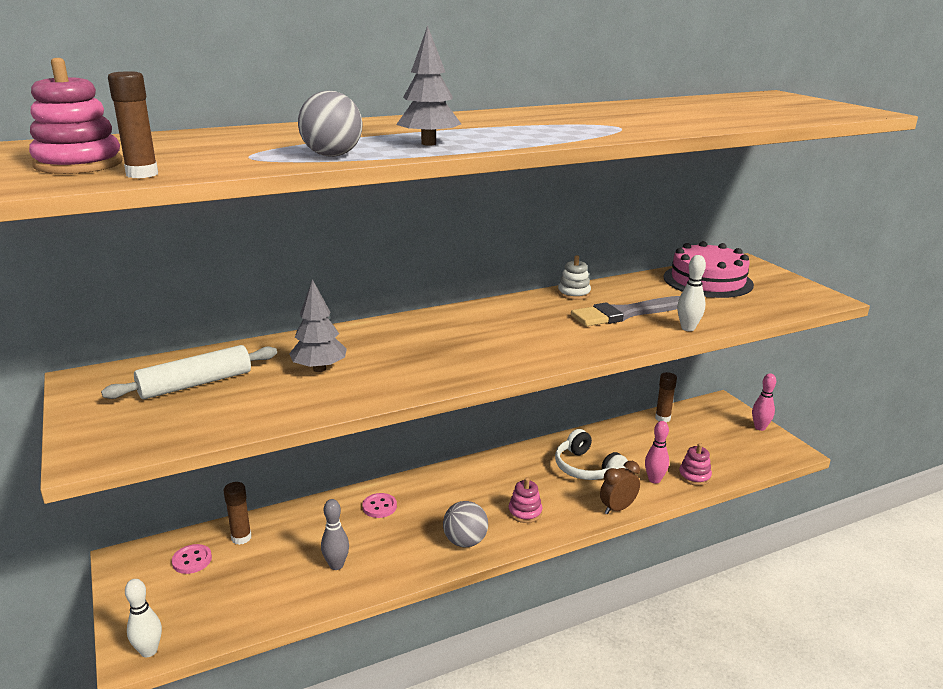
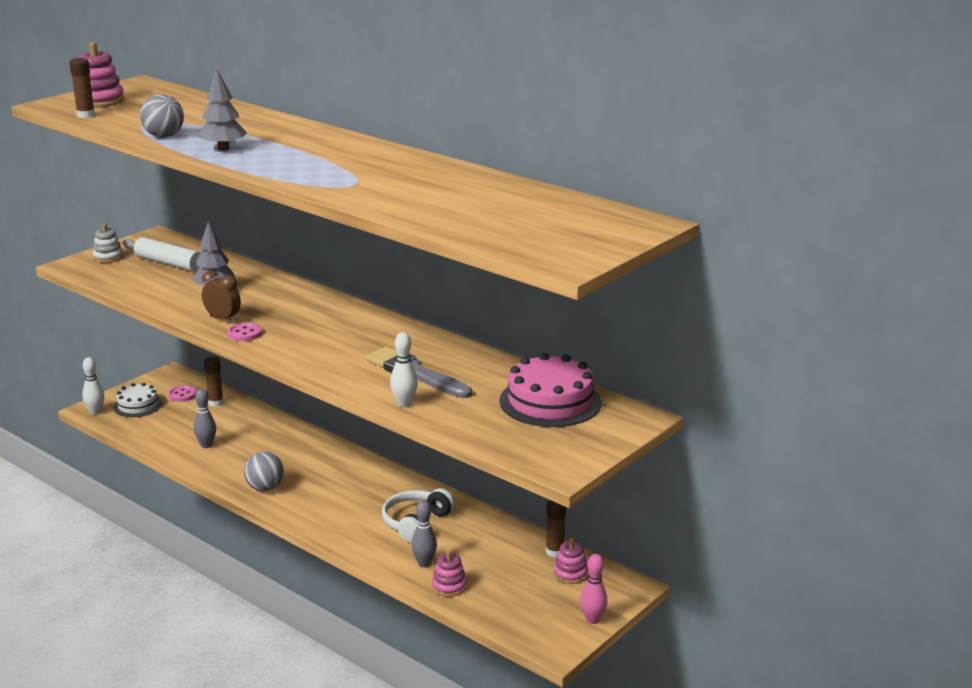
camera: 65 degrees right, 0 degrees up
(176, 605) = (137, 405): none -> white cake
(379, 507) = (286, 441): pink button -> pink button (244, 333)
(525, 512) = (322, 506): pink stacking toy -> pink stacking toy (570, 574)
(574, 293) = (444, 345): white stacking toy -> white stacking toy (108, 257)
(617, 508) = (360, 550): brown clock -> brown clock (223, 319)
(654, 480) = (424, 563): pink bowling pin -> grey bowling pin

